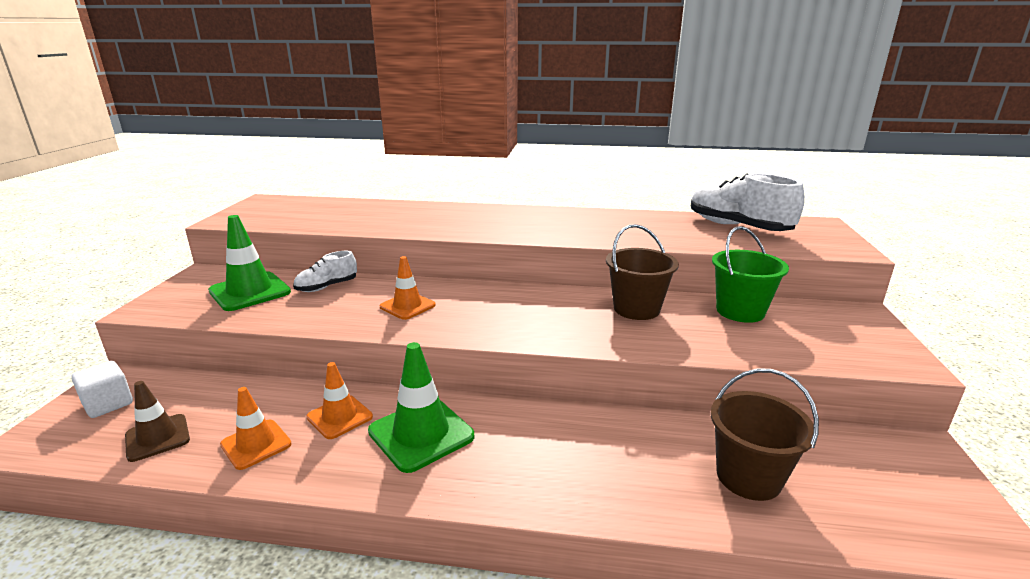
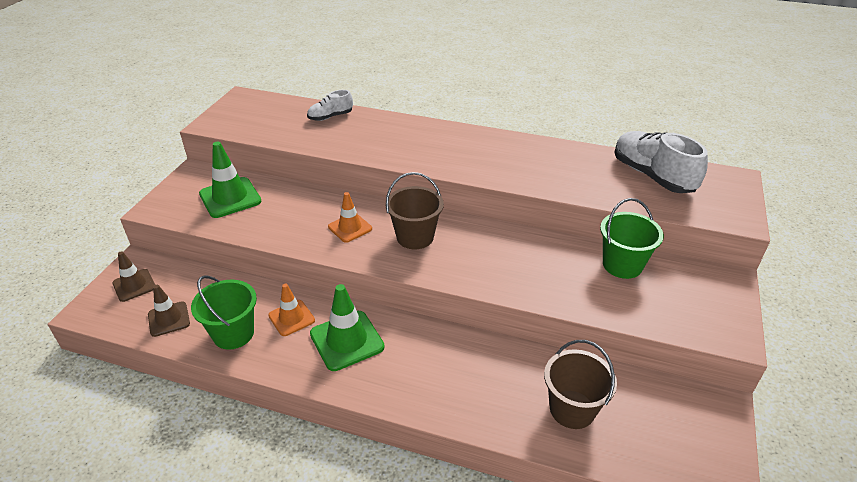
camera: 10 degrees right, 15 degrees up
(108, 404) = (134, 285): white cube -> brown traffic cone
(256, 444) = (233, 333): orange traffic cone -> green bucket
(327, 287) = (289, 198): white shoe -> white shoe (330, 117)
(636, 309) = (535, 252): brown bucket -> brown bucket (415, 237)

